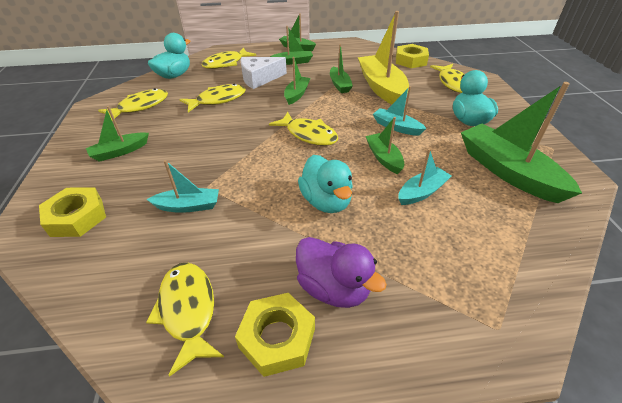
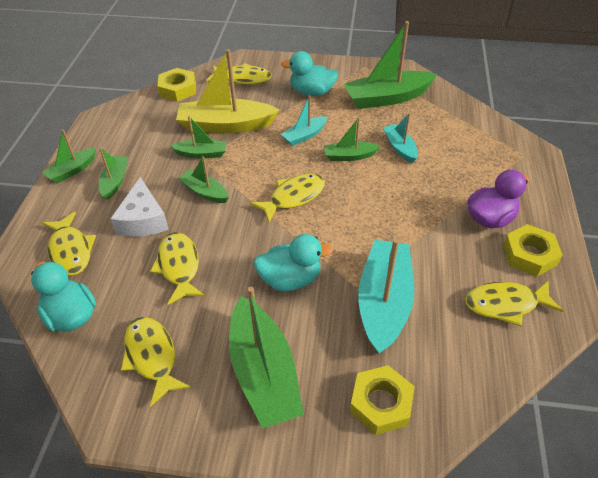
camera: 75 degrees left, 5 degrees up
(120, 152) = (264, 372): green boat -> green boat, size x1.89
(188, 206) = (384, 302): turquoise boat -> turquoise boat, size x1.89
(326, 201) = (398, 204): turquoise duck -> turquoise duck (290, 279)

